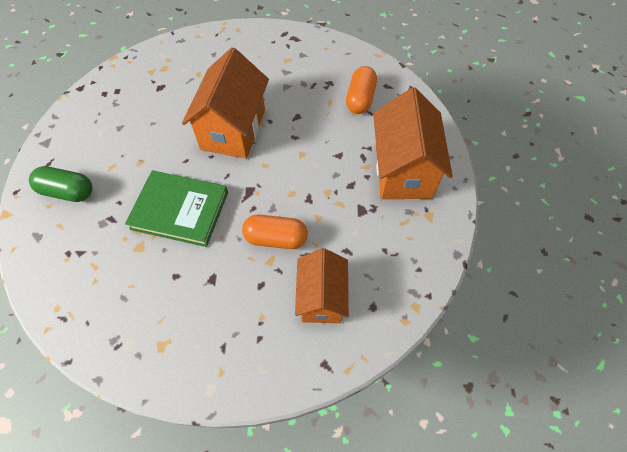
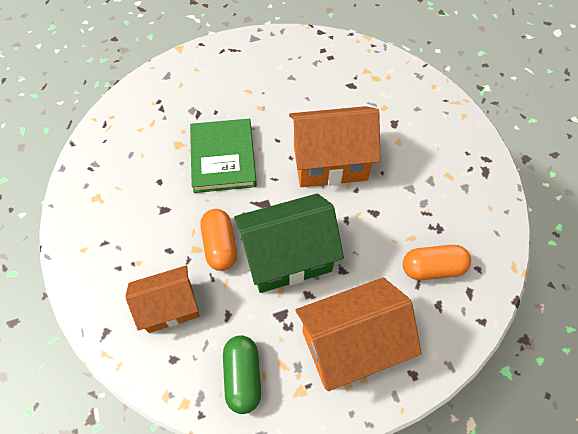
camera: 70 degrees right, 0 degrees up
(68, 192) = (212, 74): green capsule -> green capsule (243, 376)
(311, 189) = (287, 257): none -> green house

